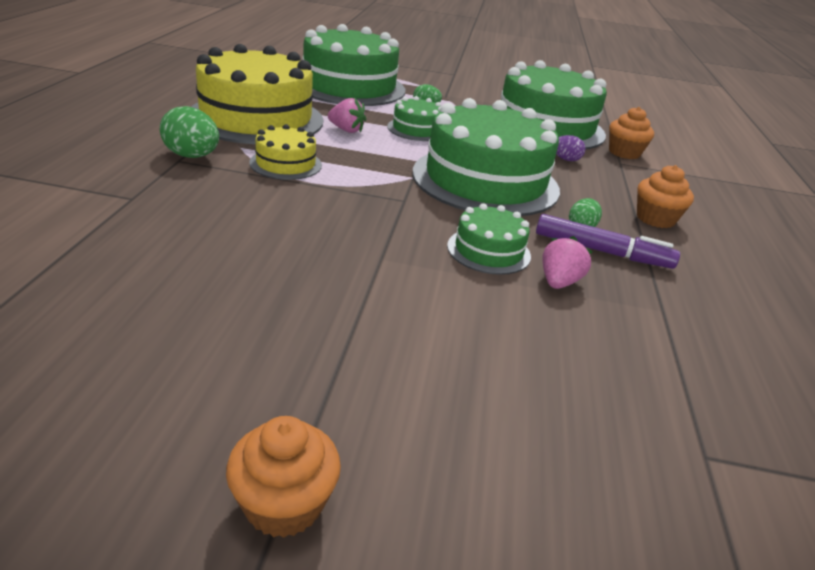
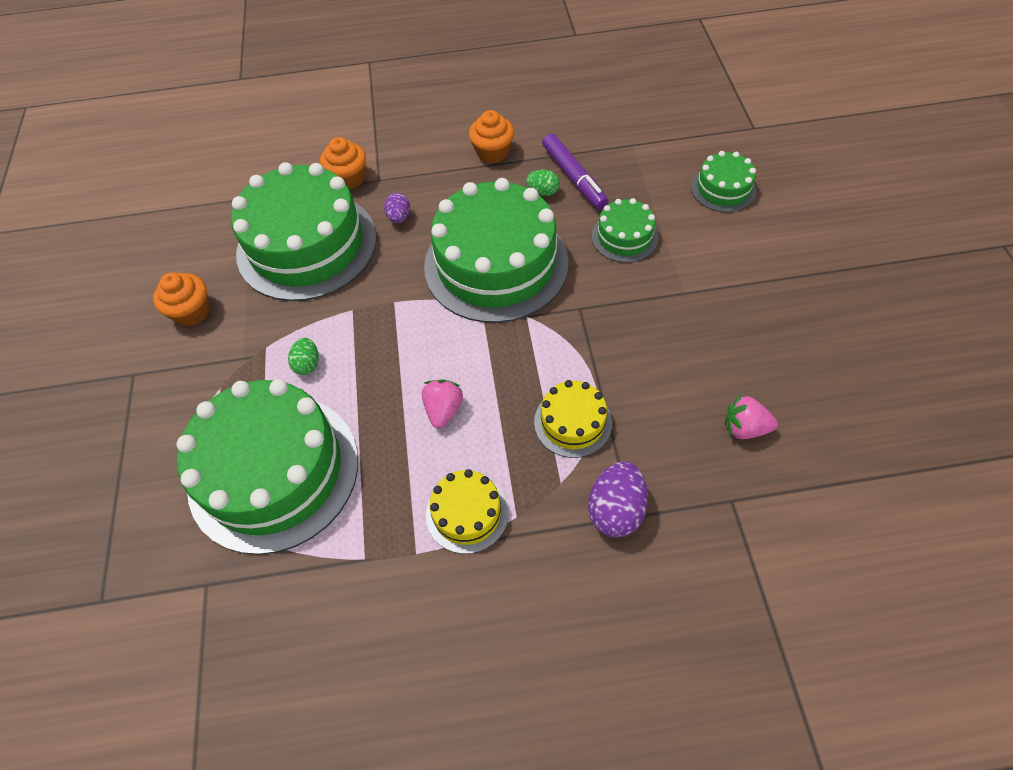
camera: 100 degrees left, 25 degrees up
(192, 156) = (616, 510): green egg -> purple egg
(256, 118) = (467, 513): yellow cake -> yellow cake, size x0.47
(284, 504) = (911, 259): orange cupcake -> orange cupcake (192, 311)
(417, 129) = (395, 349): green cake -> green cake (723, 189)
(559, 282) = (638, 194): pink strawberry -> pink strawberry (744, 428)
(602, 251) = (574, 177): purple marker -> purple marker turned 150 degrees clockwise

